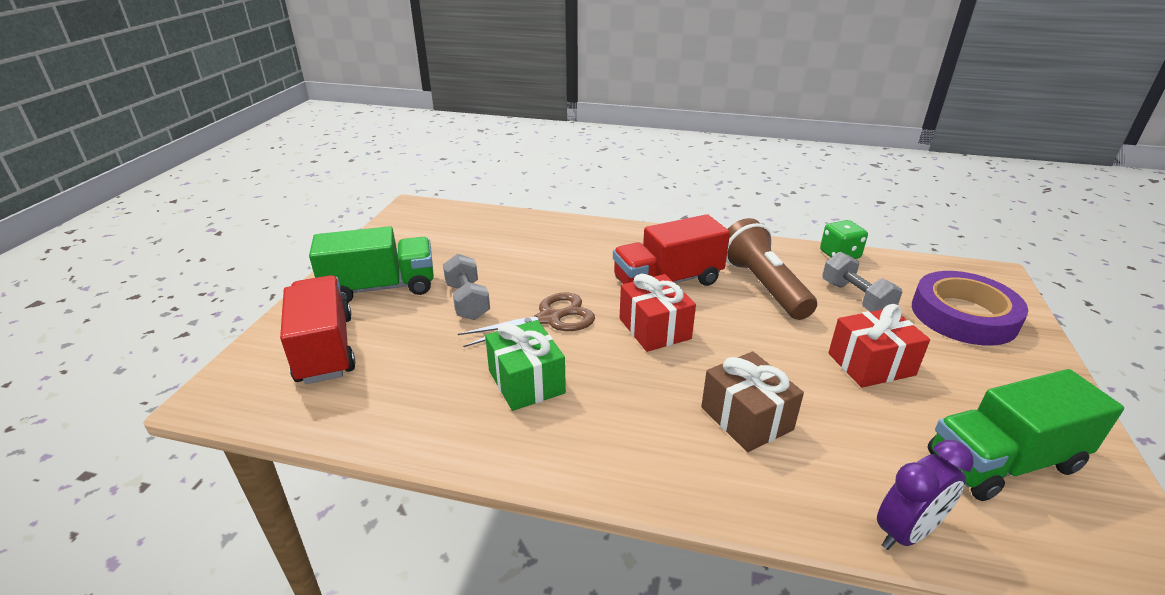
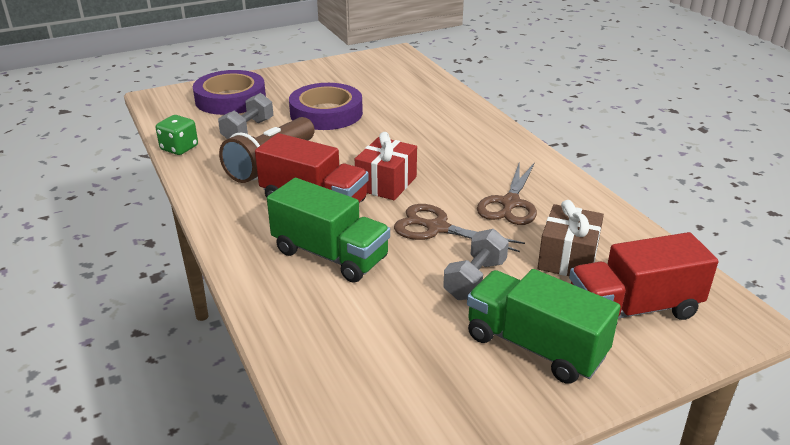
camera: 130 degrees left, 0 degrees up
(325, 349) = (633, 309): red truck -> red truck turned 45 degrees clockwise
(526, 382) = (510, 203): green gift -> brown scissors
(746, 418) = (428, 132): brown gift -> brown gift (567, 258)
(871, 364) = (326, 113): red gift -> purple tape
(906, 532) = (444, 88): purple clock -> none
(1003, 462) = (366, 78): green truck -> green truck (330, 255)

